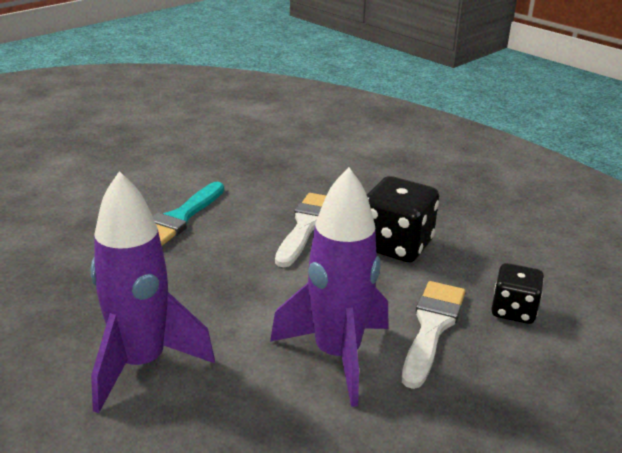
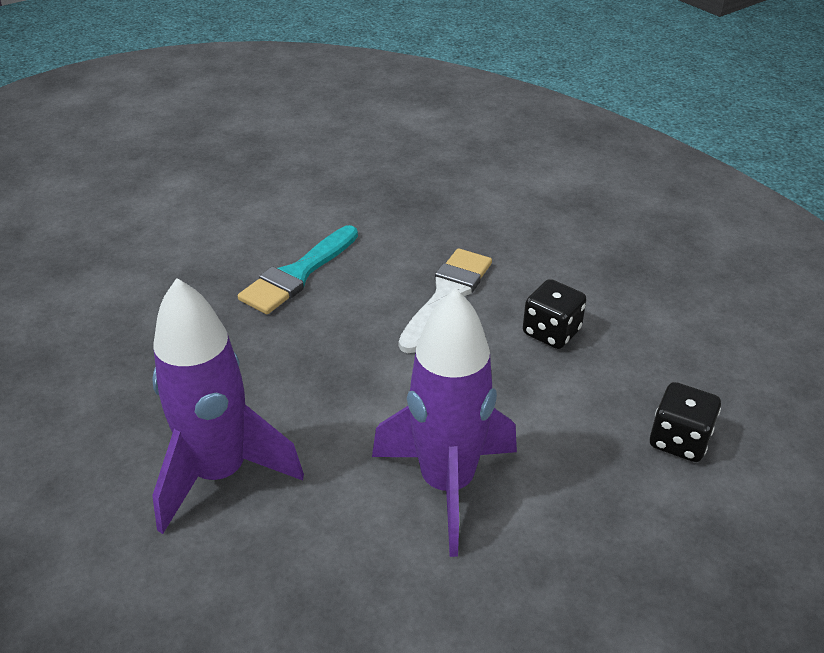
camera: 10 degrees right, 10 degrees up
(396, 245) = (551, 332): black dice -> black dice, size x0.62
(432, 327) = (570, 455): white brush -> none

